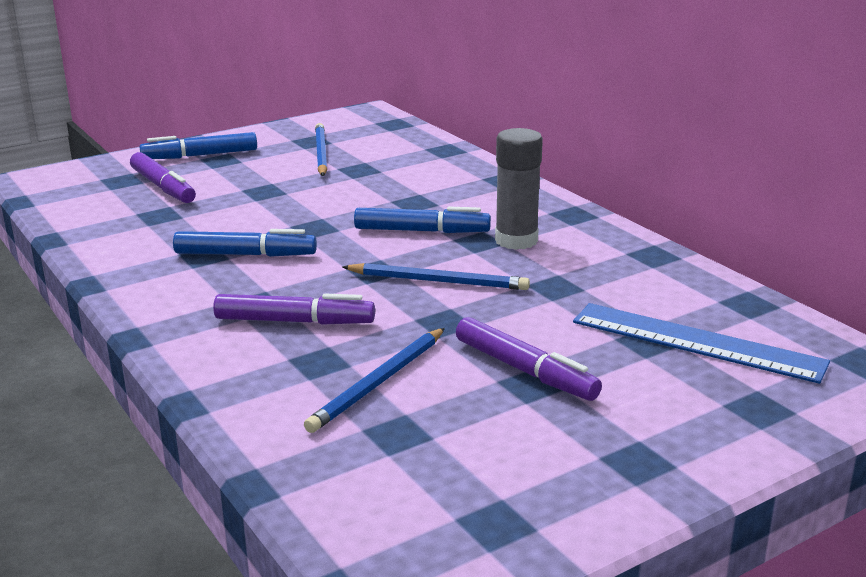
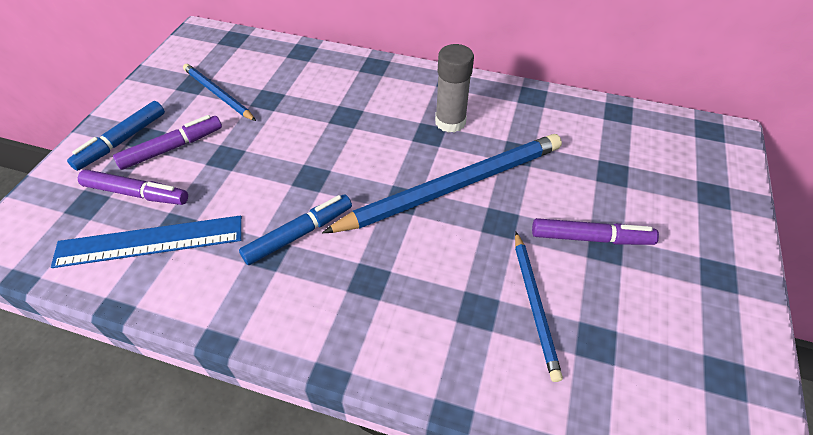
camera: 40 degrees left, 25 degrees up
(294, 321) = (417, 282): purple marker -> purple marker (172, 148)
(421, 231) = (385, 143): blue marker -> none
(438, 281) = (453, 186): blue pencil -> blue pencil, size x1.87
(696, 342) = (634, 159): blue ruler -> blue ruler (150, 241)

